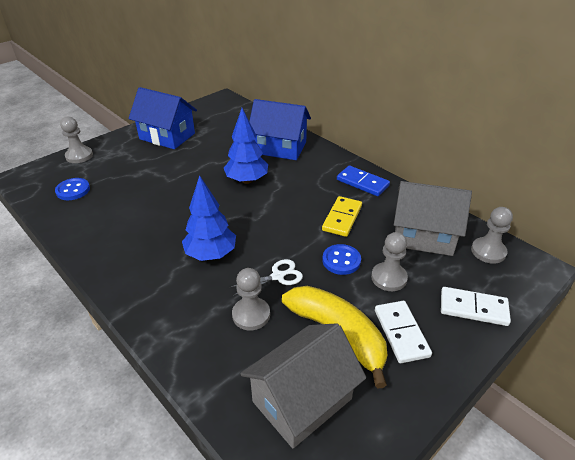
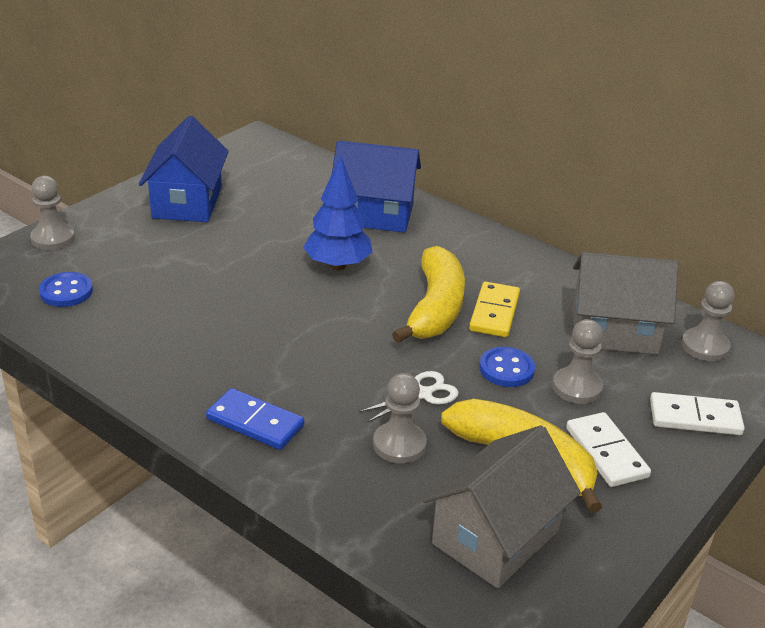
camera: 10 degrees left, 5 degrees down
(167, 136) = (187, 202): blue house -> blue house turned 75 degrees clockwise
(211, 254) = (317, 371): blue tree -> none
(302, 213) = (435, 308): none -> yellow banana
(362, 183) = (512, 262): blue domino -> blue domino (255, 422)

